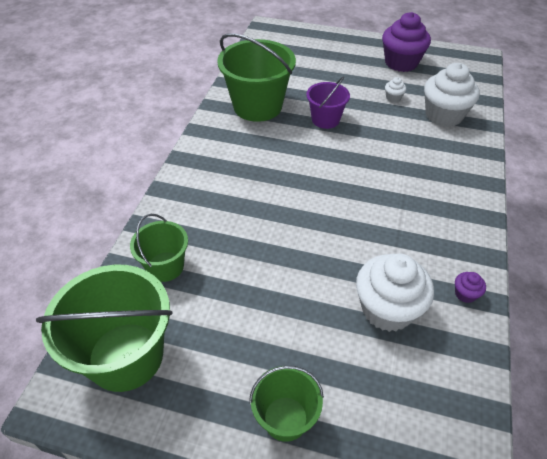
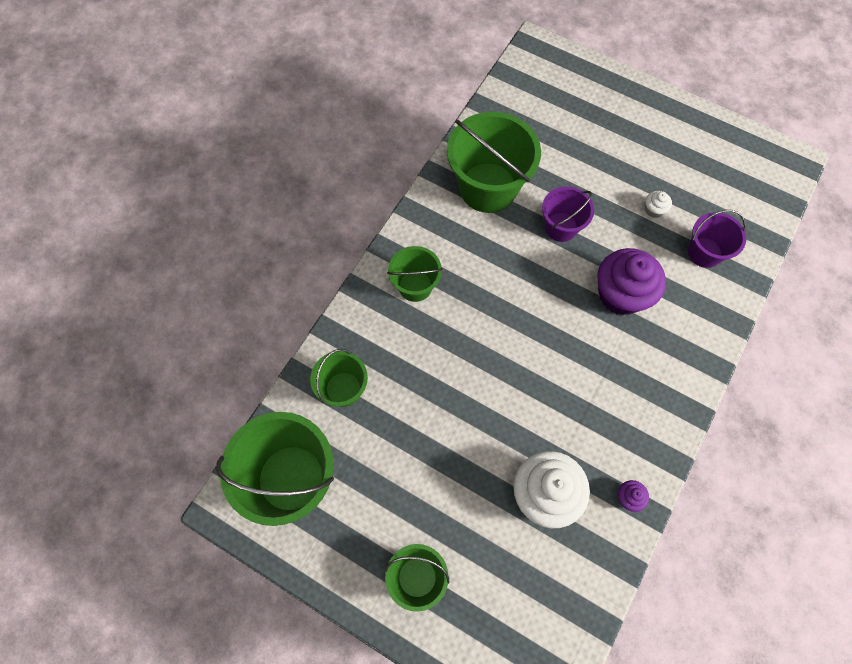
camera: 15 degrees right, 20 degrees up
(214, 178) = (415, 286): none -> green bucket
(401, 63) = (686, 150): purple cupcake -> purple cupcake (621, 294)
(443, 115) = (704, 252): white cupcake -> purple bucket

